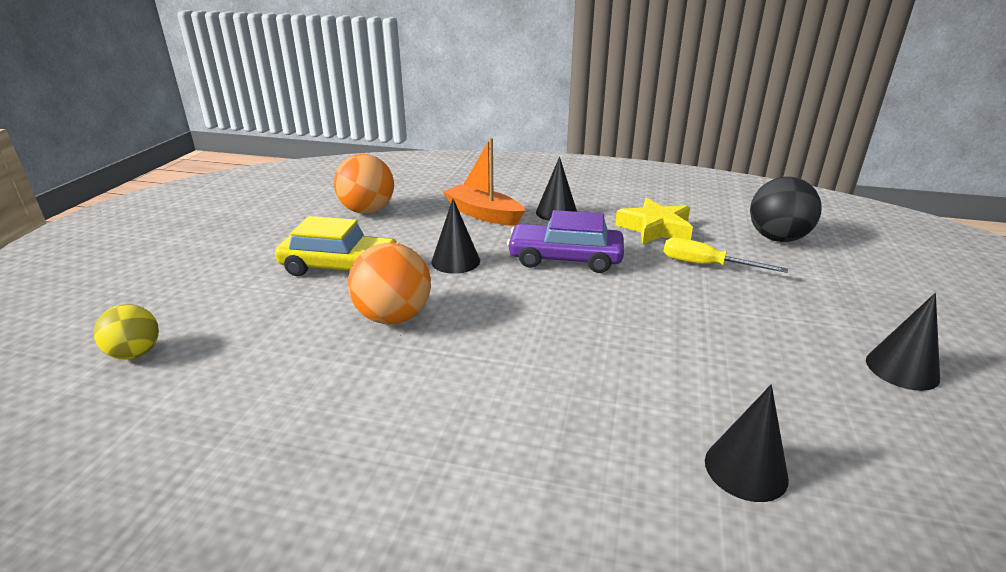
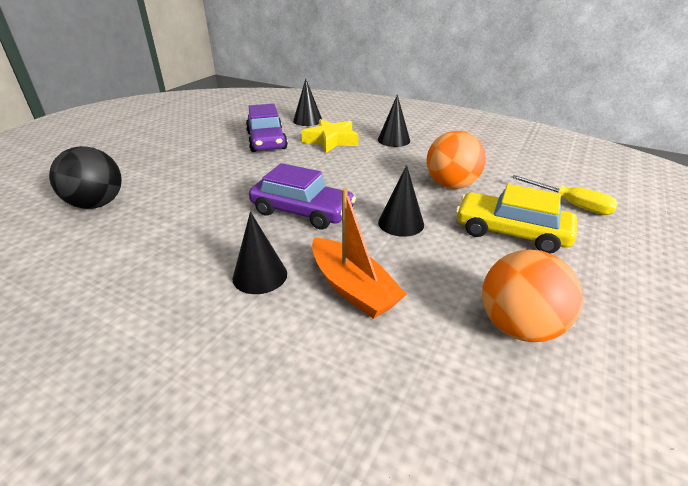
camera: 165 degrees left, 5 degrees up
(135, 353) = (615, 186): yellow ball -> none
(655, 229) = (183, 232): yellow star -> yellow star (331, 140)
(706, 265) = (198, 190): yellow screwdriver -> yellow screwdriver (571, 204)
(742, 369) = (266, 141): none -> purple car
(902, 369) = (194, 133): black cone -> black cone (393, 140)

